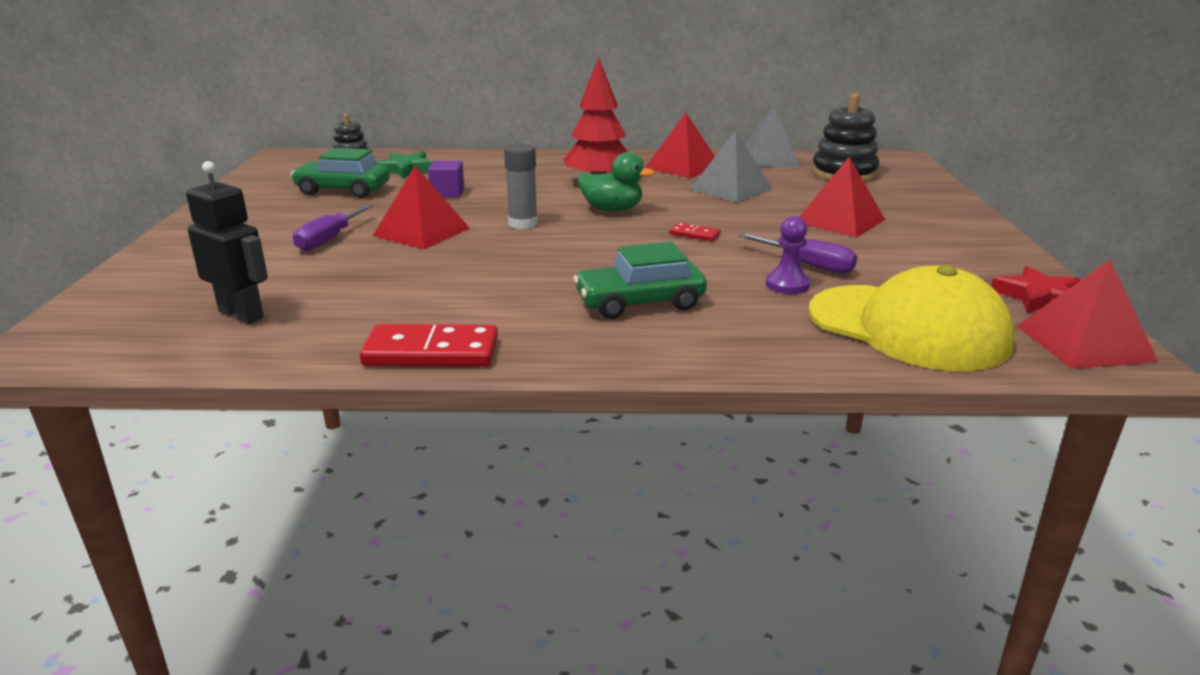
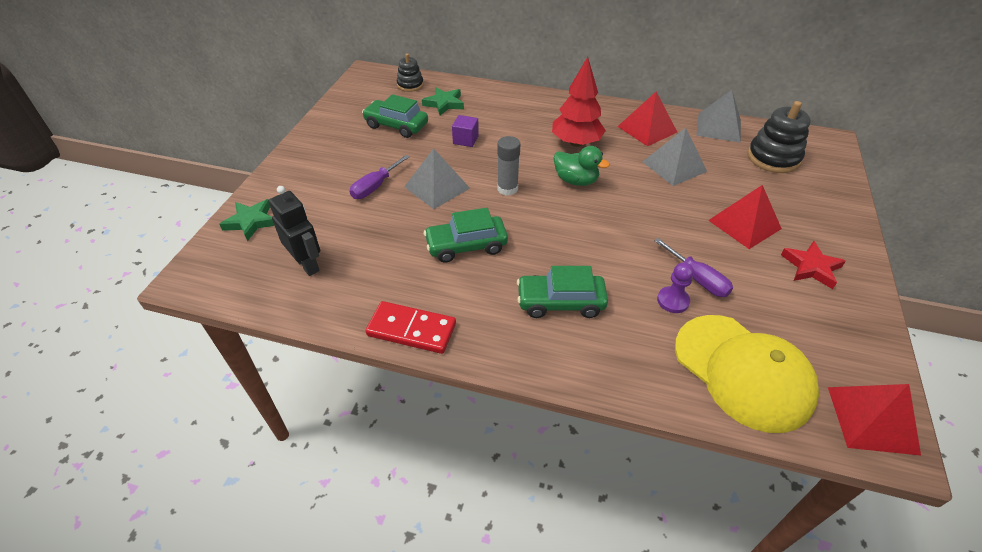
camera: 15 degrees right, 20 degrees up
(135, 287) = (251, 222): none -> green star
(422, 232) = (437, 187): red pyramid -> grey pyramid
(484, 273) = (466, 246): none -> green car
(694, 234) = (626, 223): red domino -> none
(1039, 297) = (862, 355): red star -> red star (811, 267)

